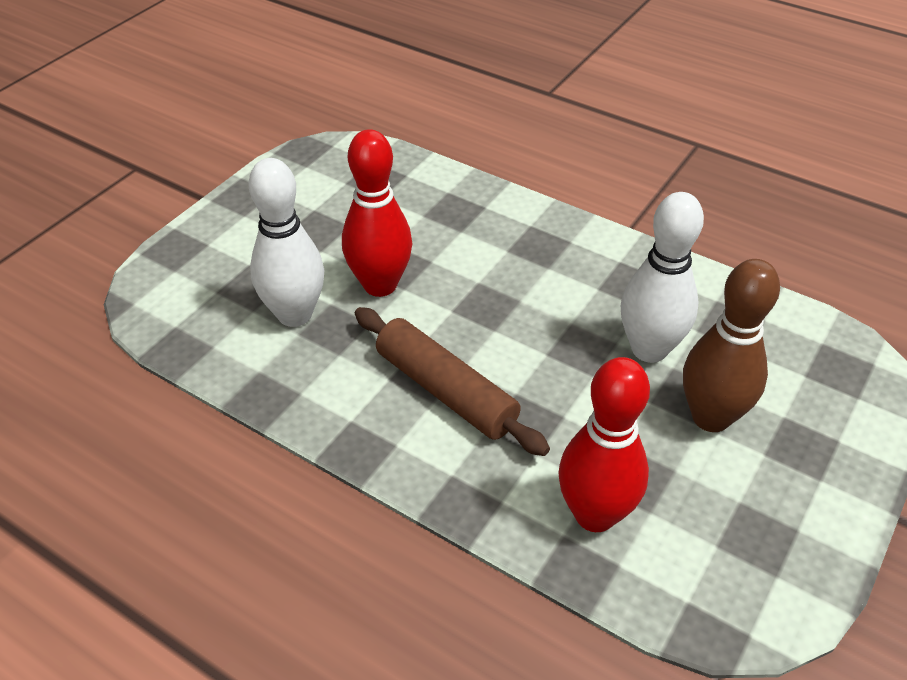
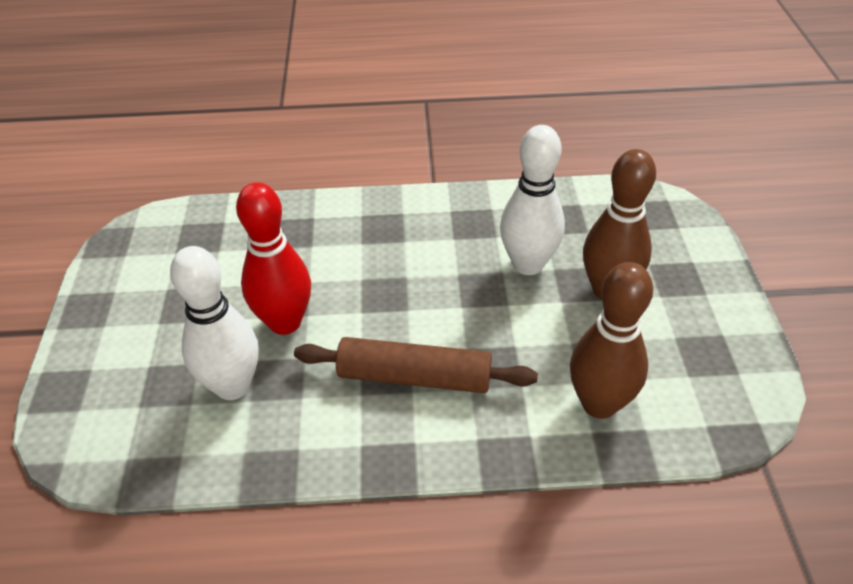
camera: 35 degrees left, 0 degrees up
(595, 514) = (599, 404): red bowling pin -> brown bowling pin

